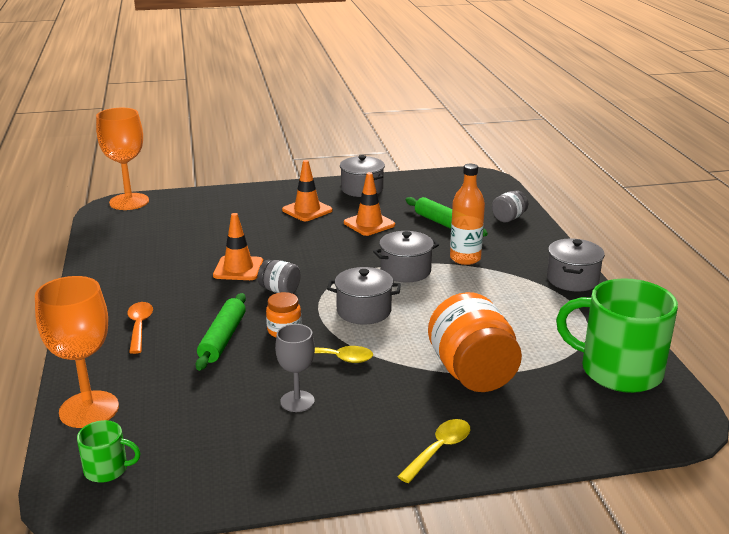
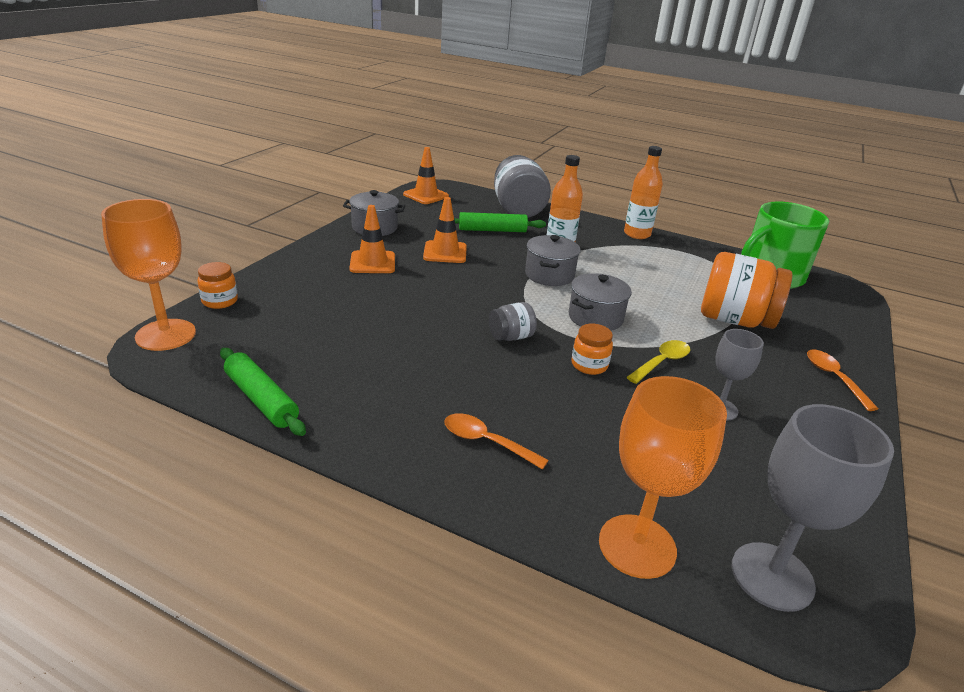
camera: 55 degrees left, 5 degrees up
(107, 469) = (772, 576): green mug -> grey goblet
(183, 196) = (220, 301): none -> orange jar
(222, 339) = (569, 402): green rolling pin -> green rolling pin (261, 399)
(238, 268) = (437, 339): orange traffic cone -> orange traffic cone (426, 195)
(439, 449) = (833, 378): yellow spoon -> orange spoon
(509, 218) = (518, 210): grey jar -> grey jar, size x2.03
(572, 279) = (637, 234): grey pot -> orange bottle

